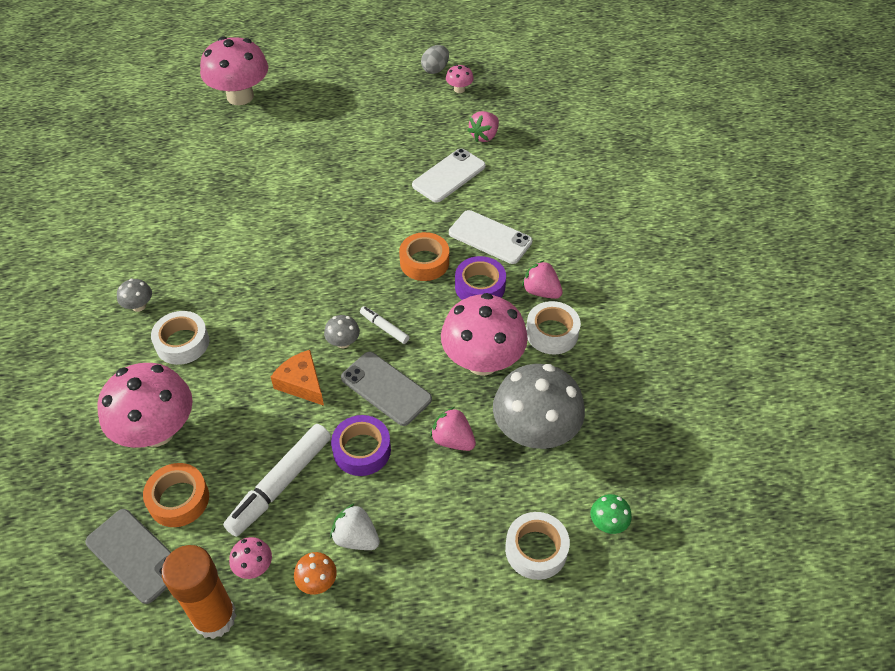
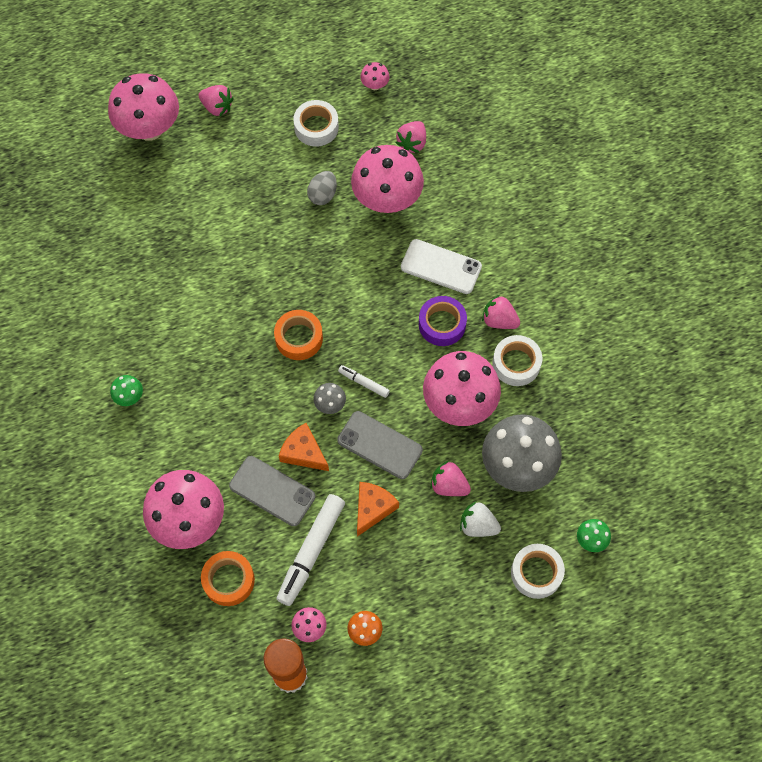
camera: 10 degrees left, 15 degrees up
(135, 555) = (208, 636): grey phone -> grey phone (272, 491)
(139, 306) = (129, 396): grey mushroom -> green mushroom
(182, 343) = (183, 429): white tape -> white tape (316, 127)
(307, 88) = (217, 107): none -> pink strawberry
(356, 538) = (387, 588): white strawberry -> white strawberry (478, 525)
(362, 450) = (373, 508): purple tape -> orange cheese
(424, 262) = (385, 305): orange tape -> orange tape (299, 338)
(435, 69) = (344, 61): grey egg -> grey egg (323, 195)
(449, 176) = (387, 199): white phone -> pink mushroom

